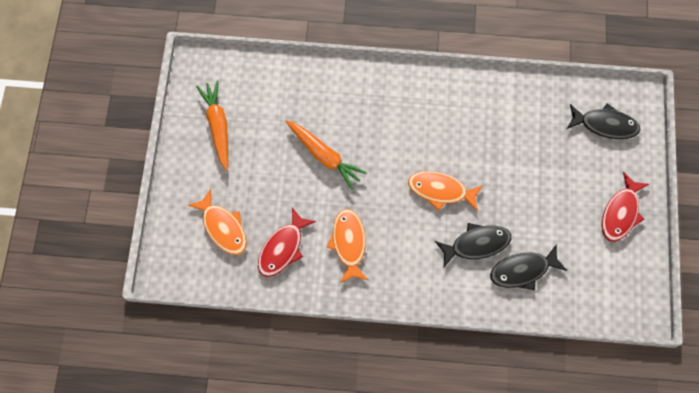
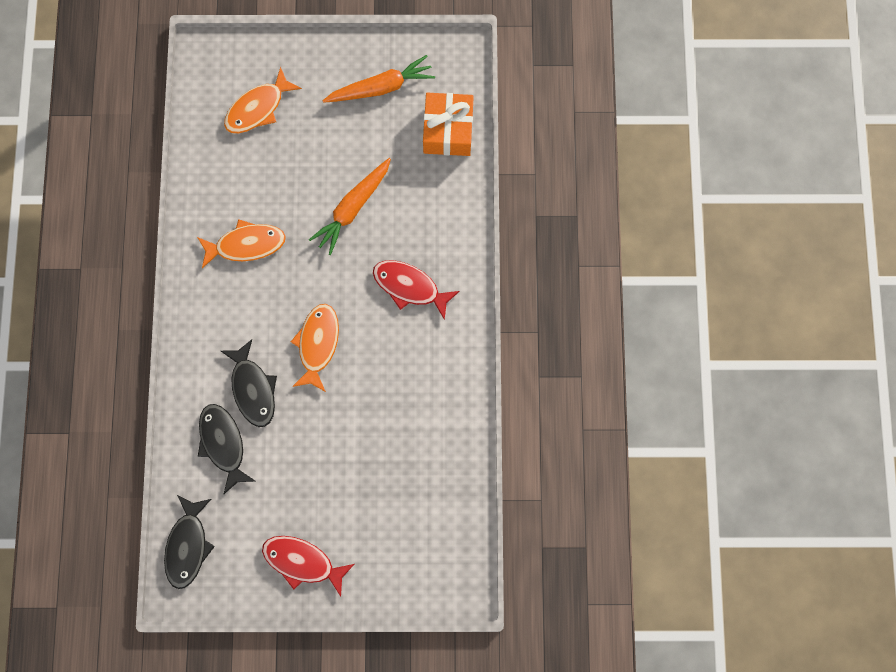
camera: 85 degrees right, 5 degrees up
(263, 78) = (448, 130): none -> orange gift
(282, 248) = (237, 174): red fish -> red fish (409, 287)
(605, 125) = (420, 543): black fish -> black fish (188, 546)

